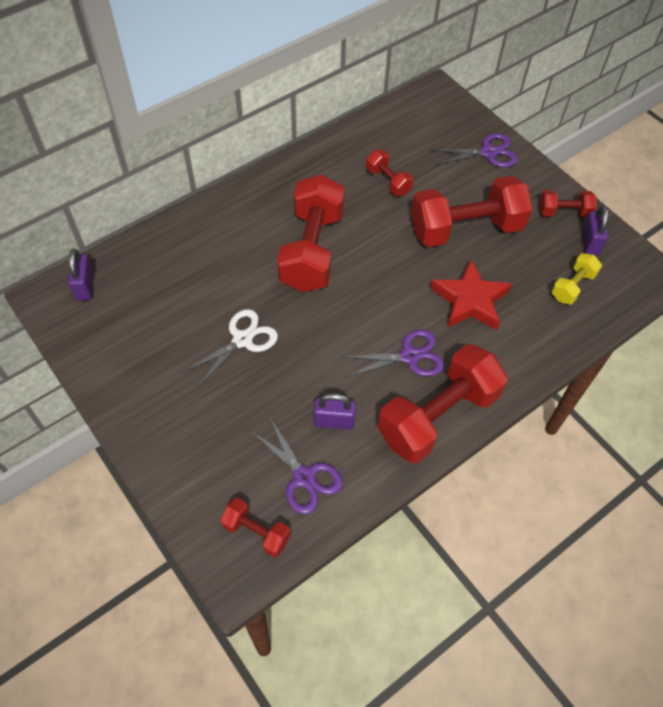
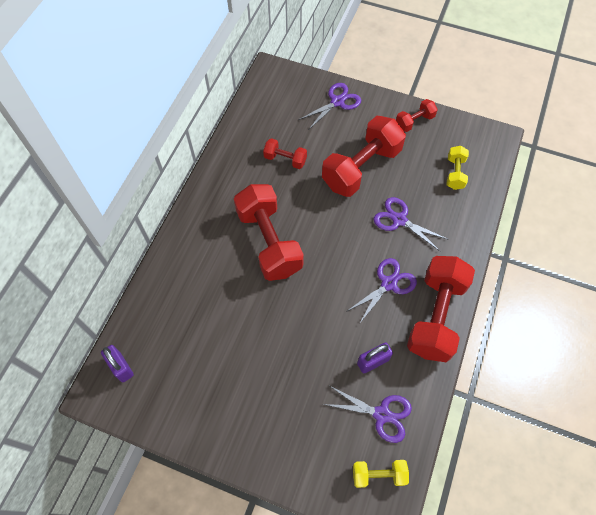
camera: 30 degrees left, 5 degrees up
(242, 340) = (269, 339): white scissors -> none
(256, 532) = (378, 474): red dumbbell -> yellow dumbbell
(470, 300) = (399, 220): red star -> purple scissors
(589, 243) = (444, 135): purple padlock -> none

